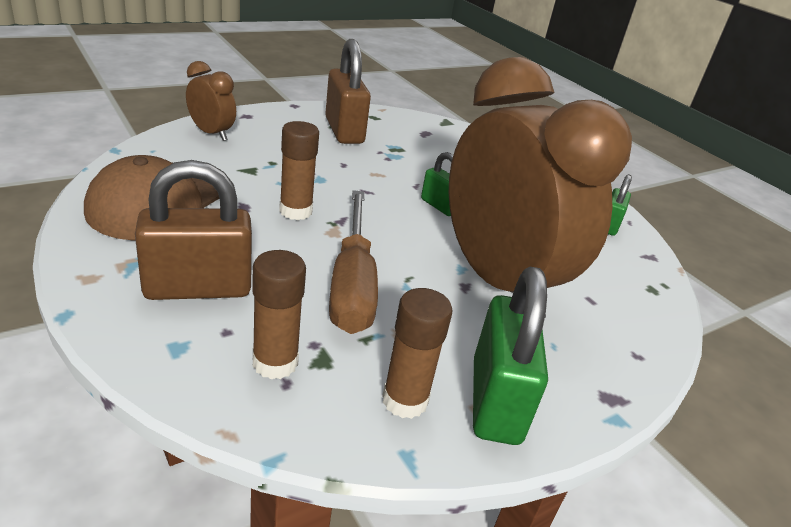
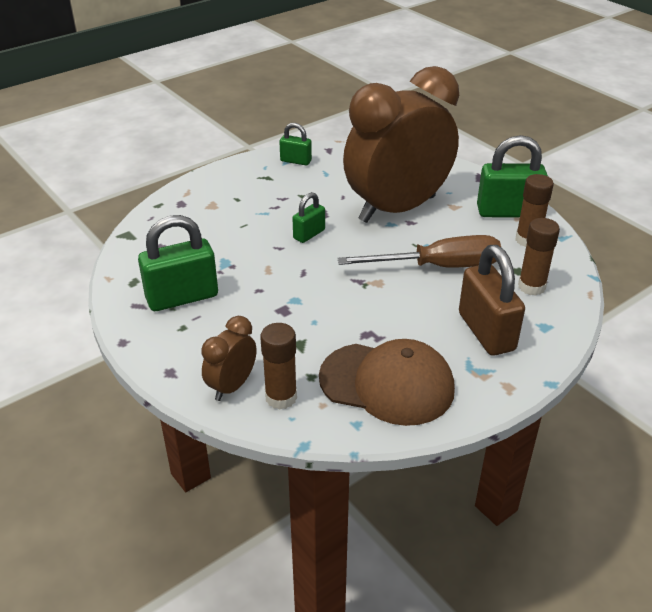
camera: 90 degrees left, 5 degrees up
(296, 211) = (359, 304): brown glue stick -> brown glue stick (281, 397)
(344, 131) = (182, 297): brown padlock -> green padlock

